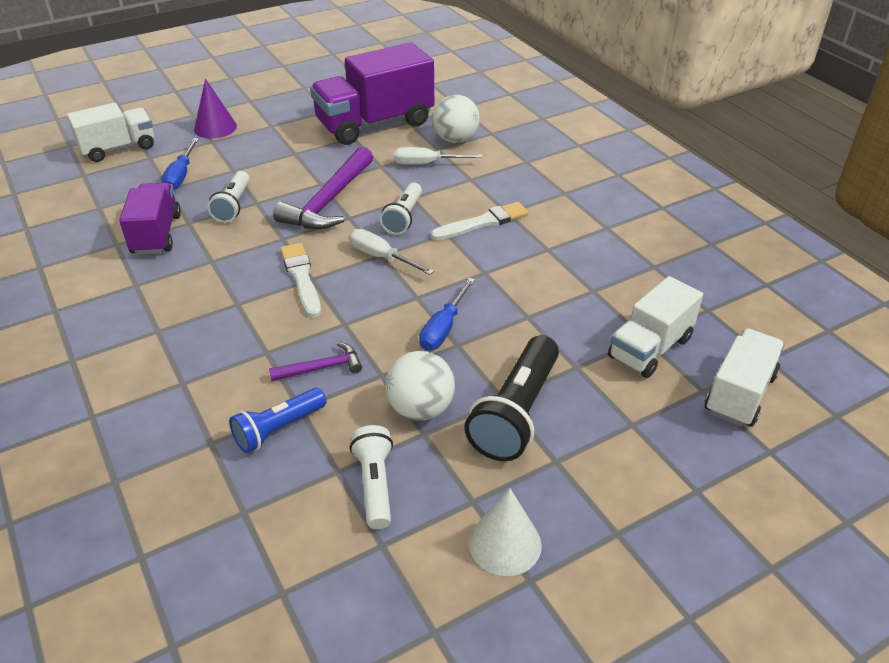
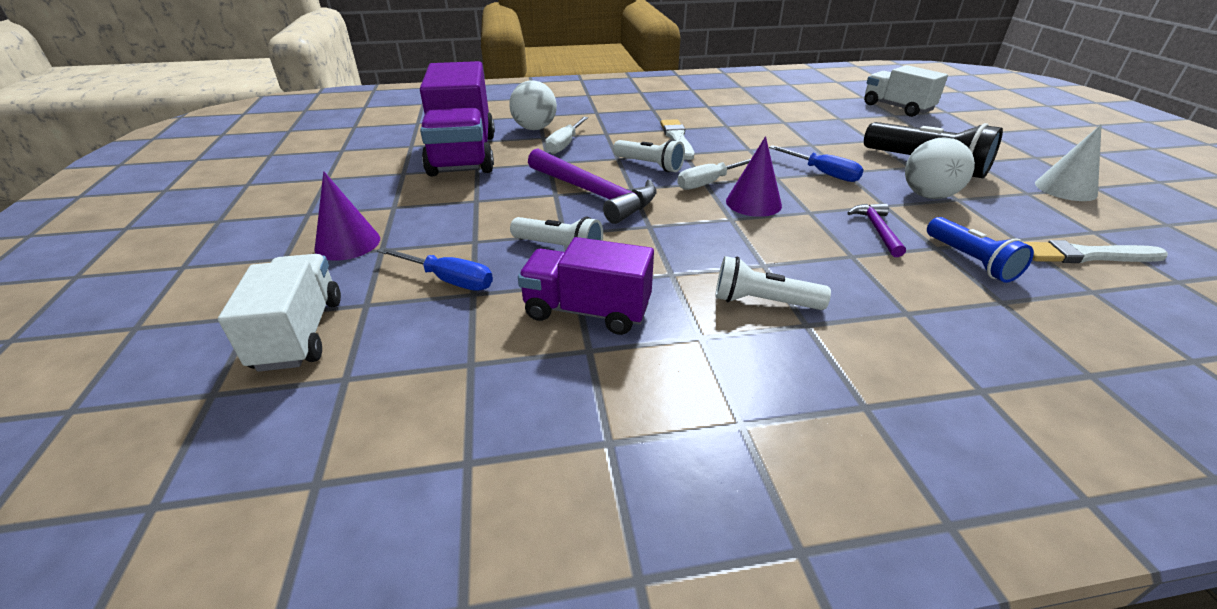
camera: 70 degrees left, 5 degrees down
(301, 278) = (728, 223): white brush -> white brush (1086, 255)
(348, 288) = (753, 203): none -> purple cone
(375, 484) = (1026, 225): white flashlight -> white flashlight (762, 302)
(650, 348) = (852, 119): white truck -> none

